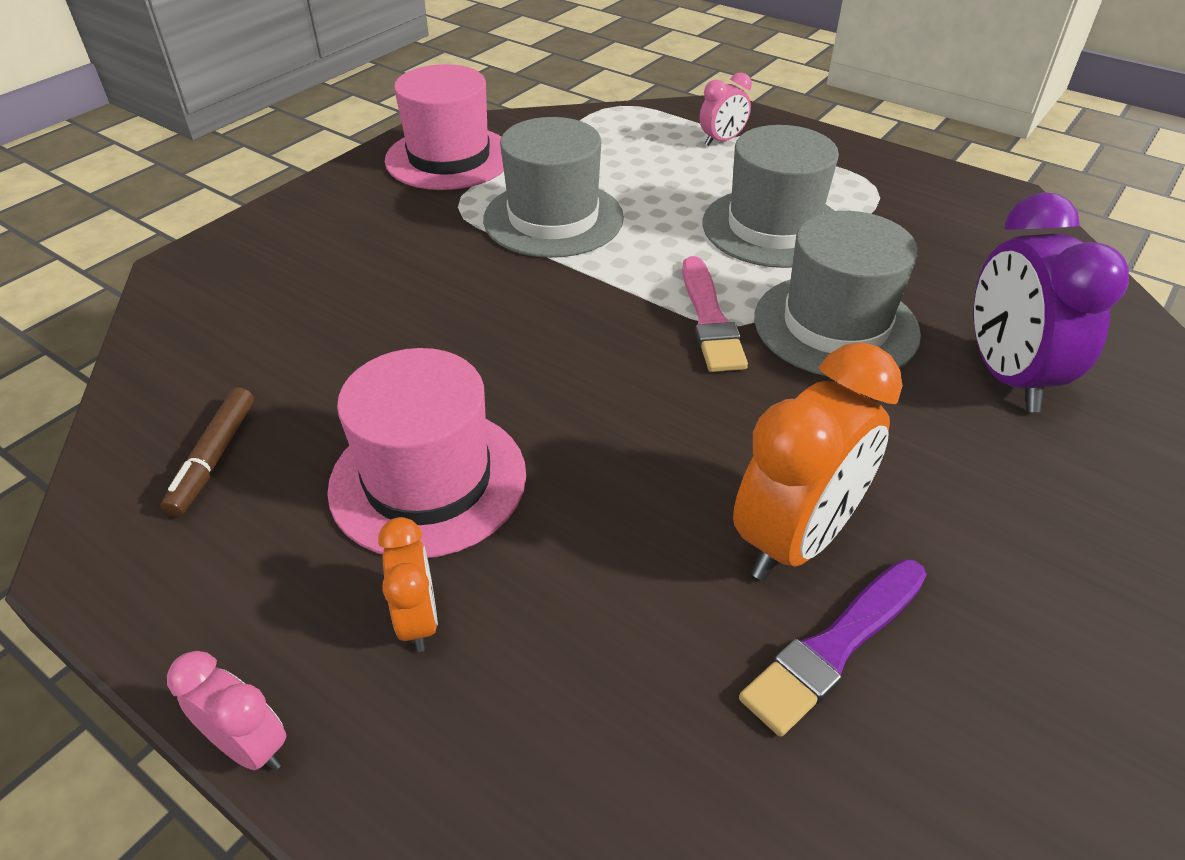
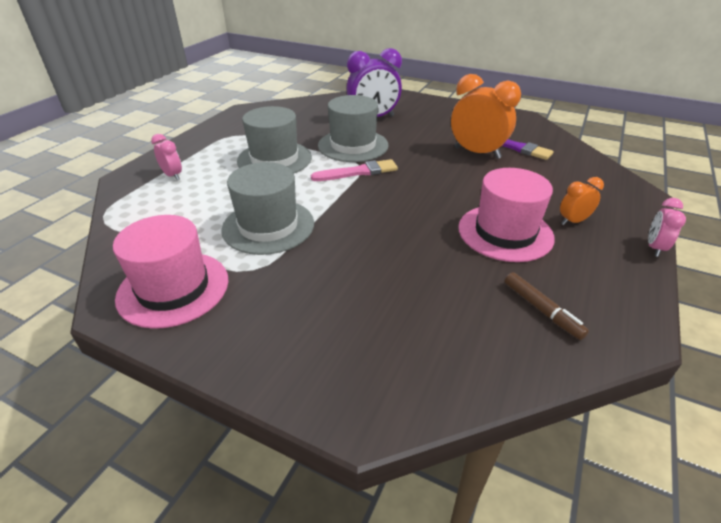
camera: 100 degrees left, 5 degrees down
(214, 458) = (541, 310): brown marker -> brown marker turned 60 degrees clockwise

